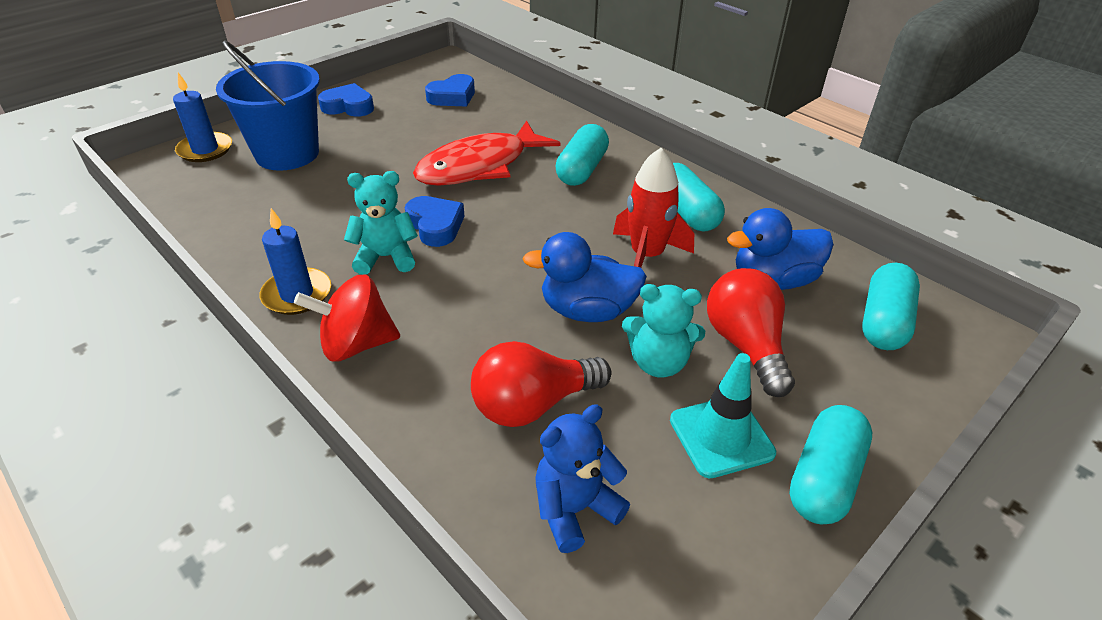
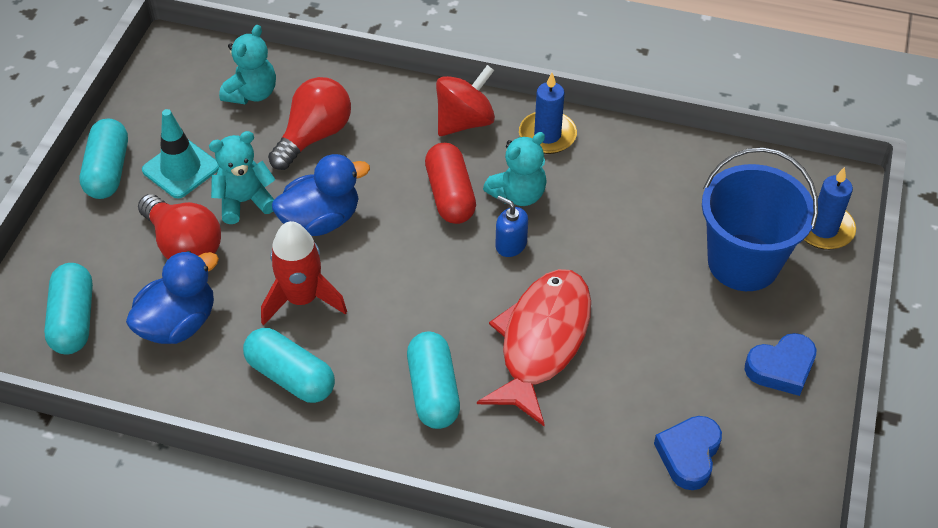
camera: 150 degrees right, 10 degrees up
(435, 226) = (511, 244): blue heart -> blue soap dispenser
(445, 281) = (450, 195): none -> red capsule
(575, 509) = (252, 93): blue teddy bear -> turquoise teddy bear

